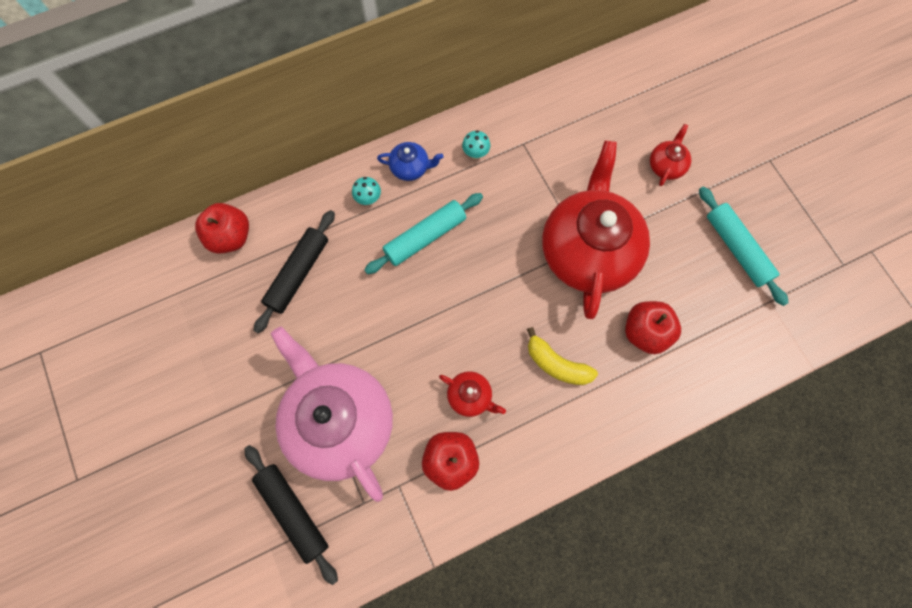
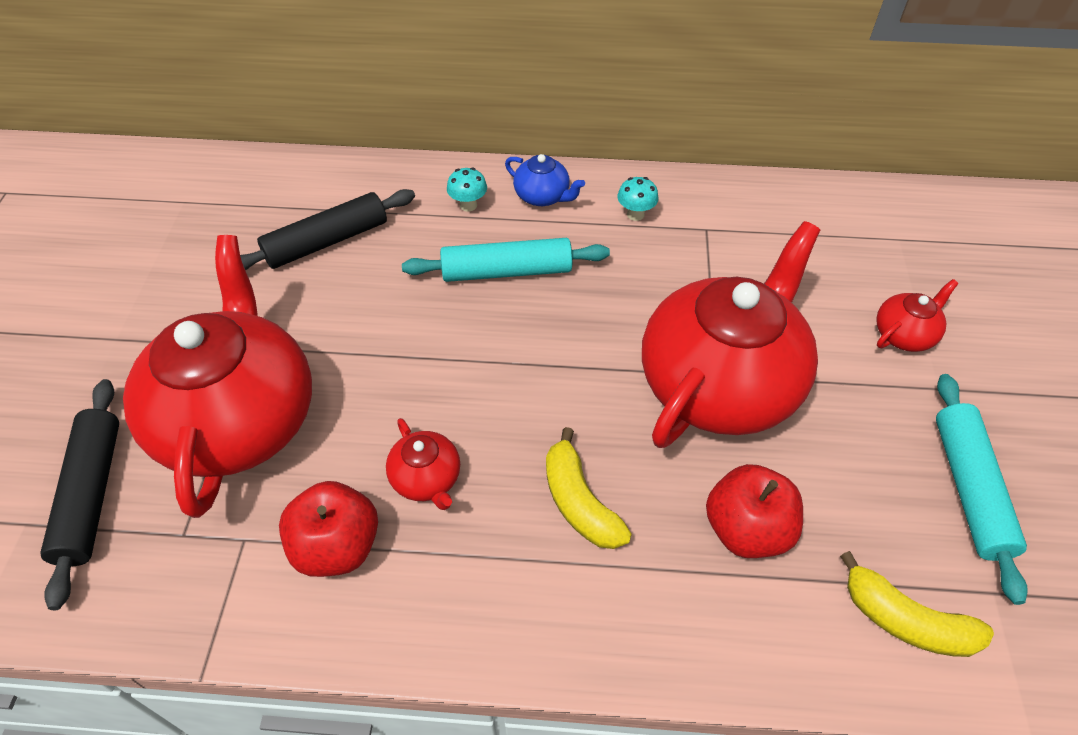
camera: 30 degrees right, 20 degrees down
(230, 237) = (286, 176): red apple -> none
(339, 421) = (239, 419): pink teapot -> red teapot
(738, 339) = (905, 620): none -> yellow banana

